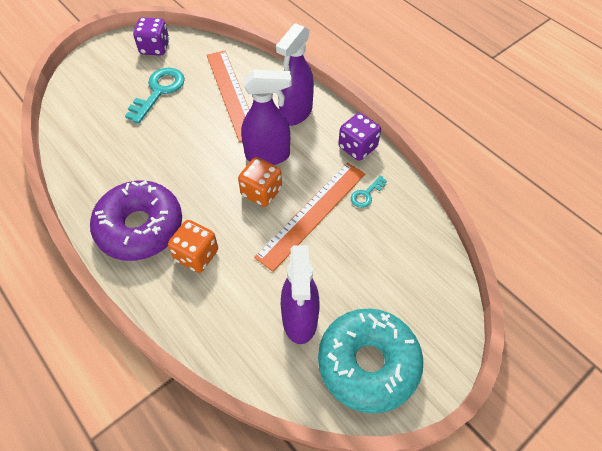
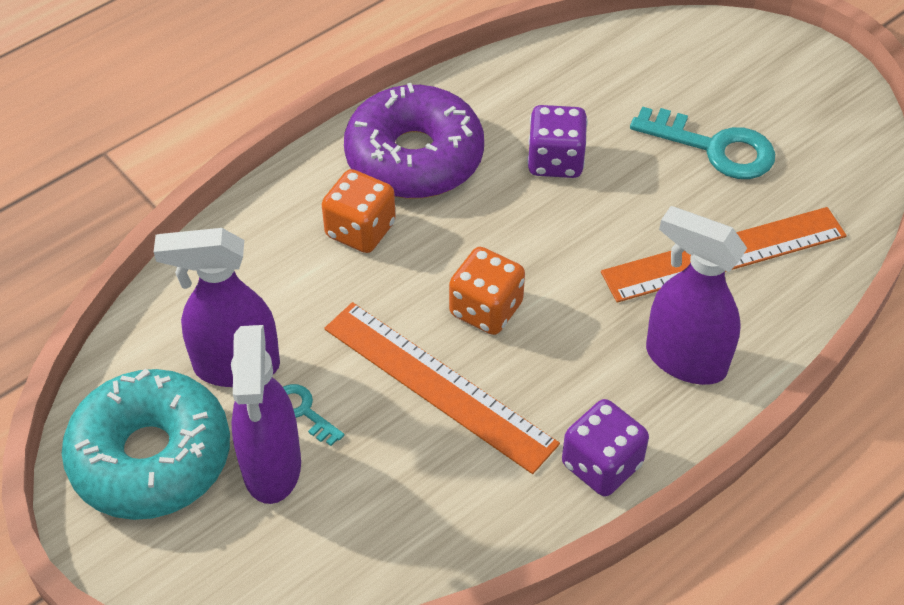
camera: 90 degrees right, 5 degrees down
(155, 48) = (832, 129): purple dice -> purple dice (555, 161)
(268, 155) = (570, 316): purple spray bottle -> purple spray bottle (272, 467)
(366, 194) = (483, 473): turquoise key -> turquoise key (303, 412)

